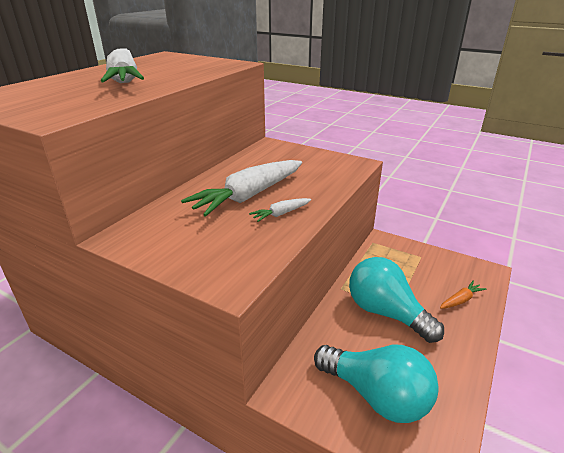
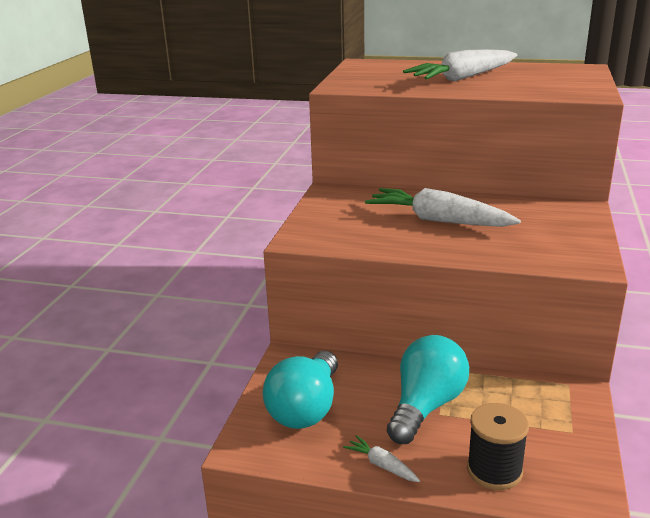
camera: 75 degrees right, 5 degrees down
(281, 214) = (416, 240): white carrot -> white carrot (382, 465)
(460, 300) = (494, 470): orange carrot -> black spool

